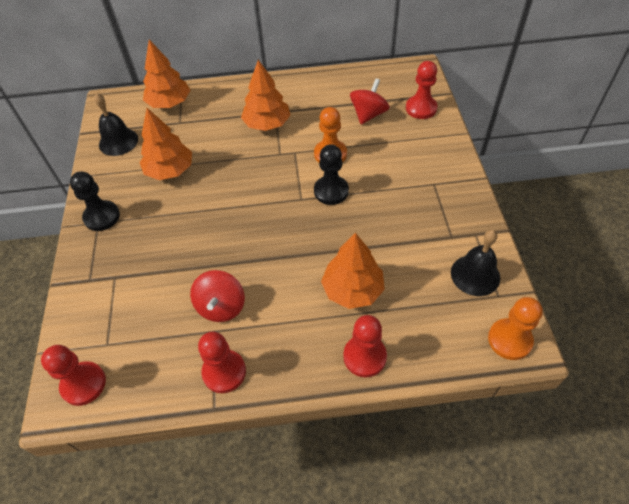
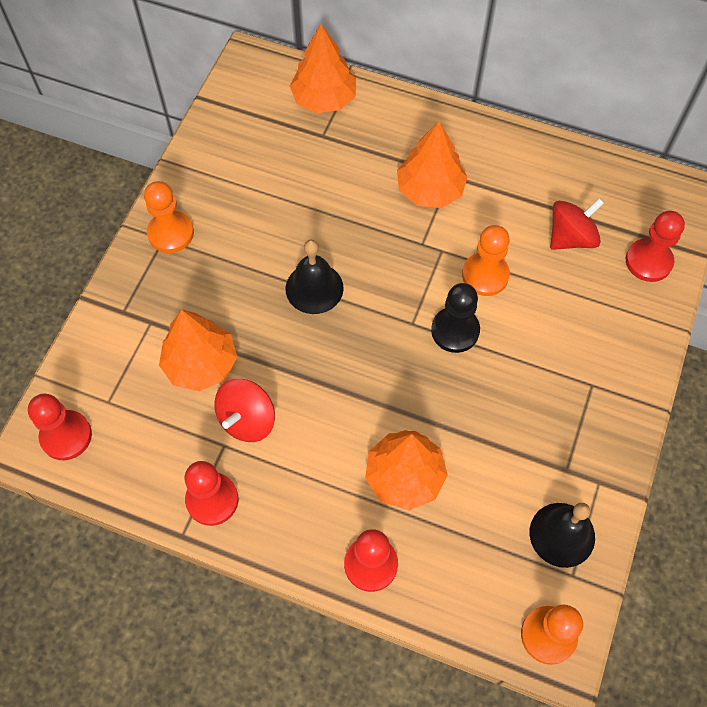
camera: 25 degrees right, 10 degrees up
(102, 217) = (171, 233): black pawn -> orange pawn
(118, 141) = (236, 131): black bell -> black bell (314, 288)
(170, 170) = (277, 204): orange tree -> orange tree (201, 364)

